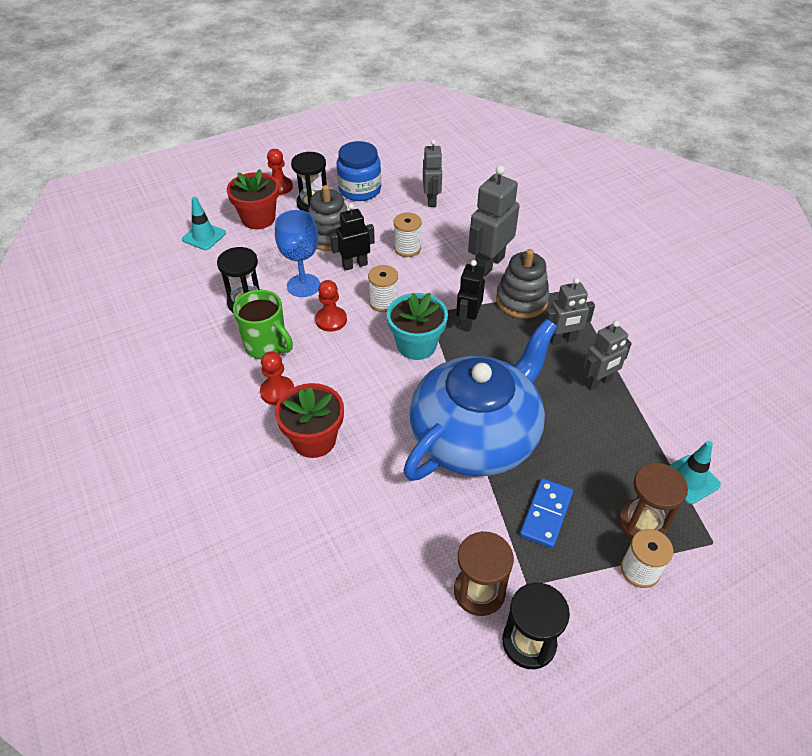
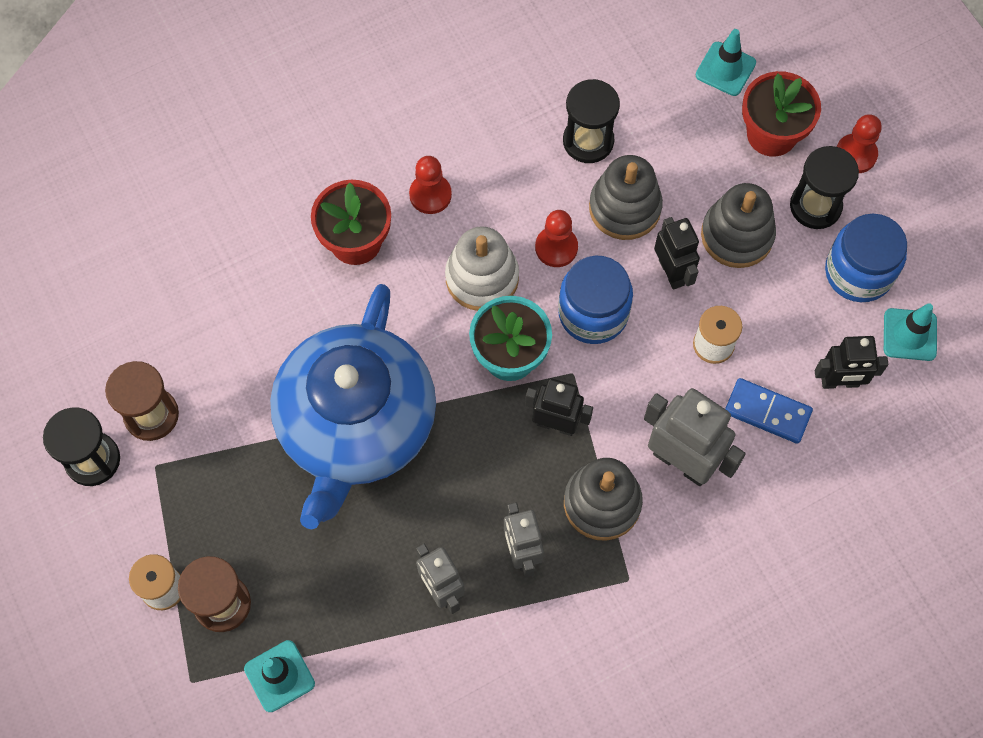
camera: 90 degrees right, 20 degrees up
(267, 346) = (507, 174): green mug -> none
(303, 285) = (625, 208): blue goblet -> grey stacking toy
(353, 360) = (482, 278): none -> white stacking toy
(383, 302) = (593, 313): white spool -> blue jar
(401, 174) = (909, 335): none -> turquoise traffic cone
(431, 200) = (840, 382): grey robot -> black robot
(476, 435) = (356, 424): blue teapot -> blue teapot turned 60 degrees clockwise
(546, 514) = (240, 494): blue domino -> blue domino (767, 412)

